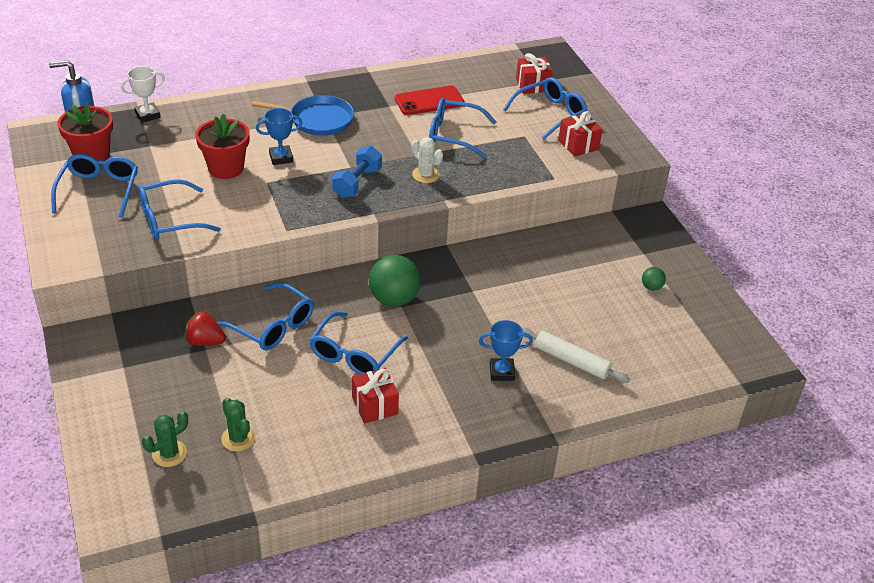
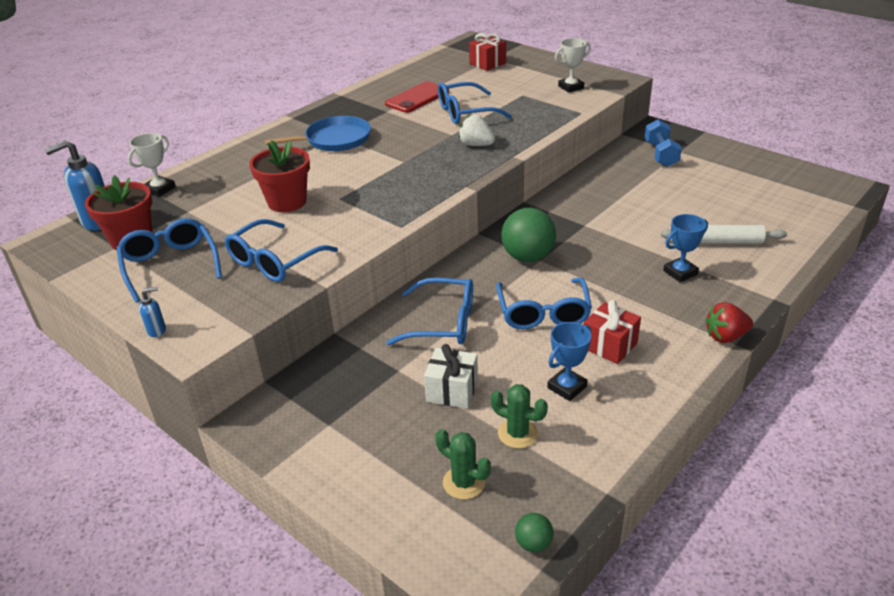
camera: 25 degrees left, 5 degrees down
(48, 242) = (157, 330): none -> blue soap dispenser
(169, 453) = (464, 482): green cactus -> green cactus turned 75 degrees counterclockwise
(205, 342) = (391, 364): red strawberry -> red strawberry (725, 336)
(226, 383) = (452, 391): none -> white gift
(281, 158) = (332, 176): blue trophy -> blue trophy (567, 387)
(357, 183) = (424, 170): blue dumbbell -> blue dumbbell (660, 154)
(426, 175) = (476, 145): white cactus -> white strawberry
(550, 114) = (524, 76): blue glasses -> none
(578, 145) = (571, 87): red gift -> white trophy
(651, 287) = (713, 170): green ball -> green ball (533, 543)

